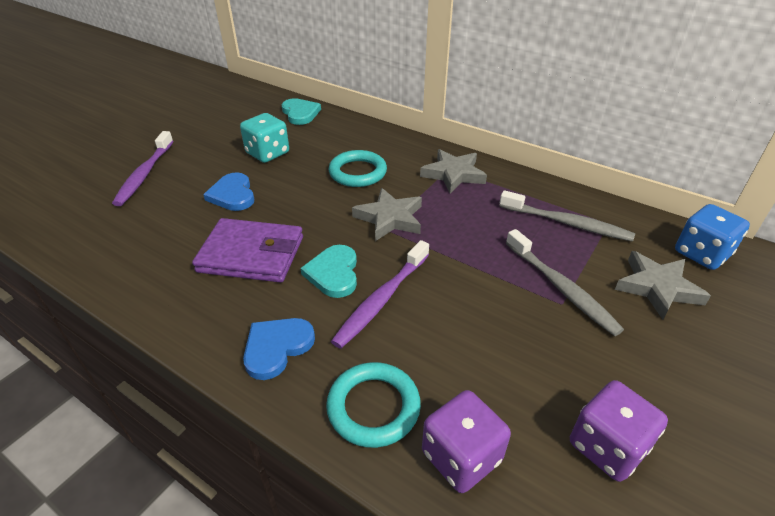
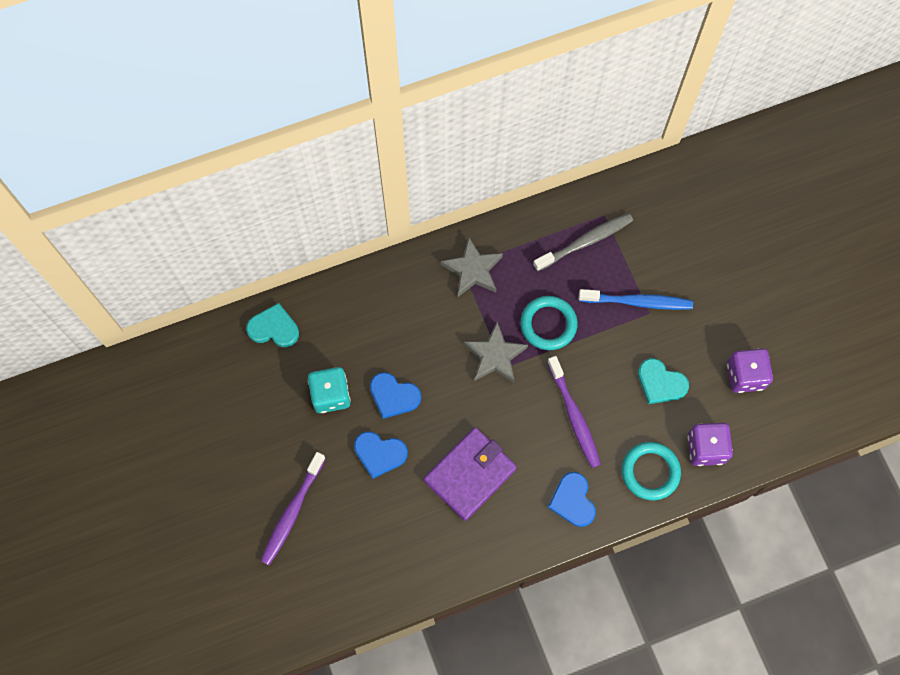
camera: 55 degrees left, 30 degrees up
(145, 174) = (292, 512): purple toothbrush -> purple toothbrush turned 75 degrees clockwise
(295, 181) = (394, 396): none -> blue heart
(333, 273) = (528, 430): turquoise heart -> turquoise heart (660, 383)
(358, 172) = (416, 340): turquoise ring -> turquoise ring (548, 324)
(561, 288) = (637, 302): grey toothbrush -> blue toothbrush
(657, 288) = (676, 246): grey star -> none
(701, 253) = (669, 189): blue dice -> none

